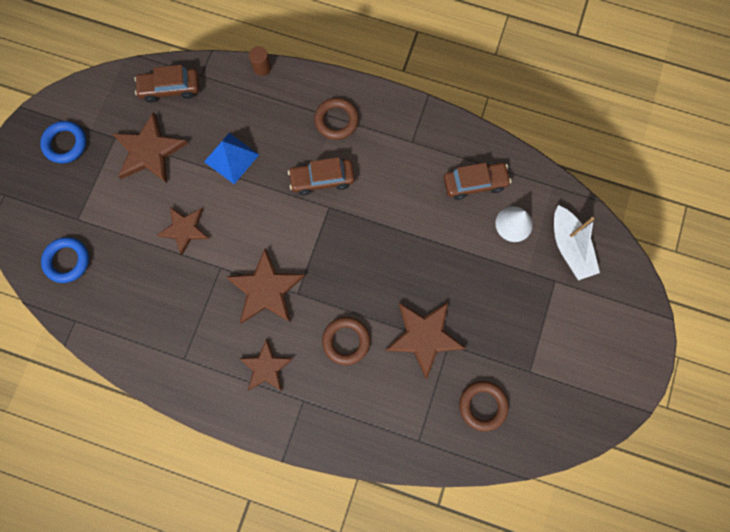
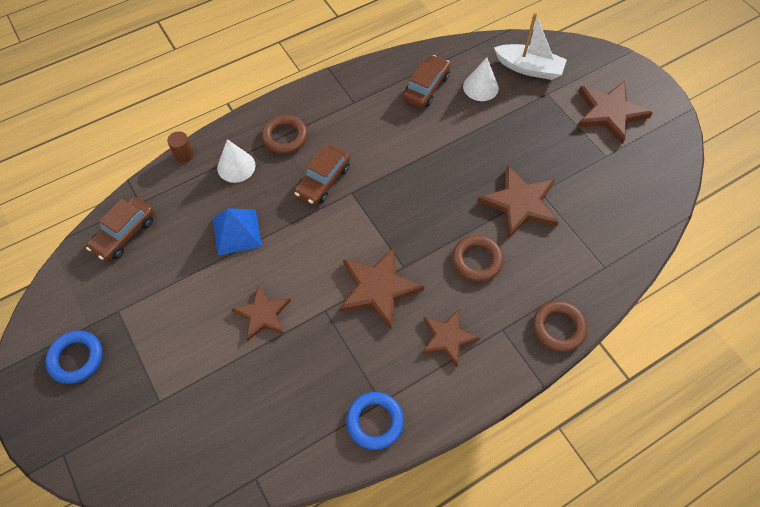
camera: 50 degrees left, 15 degrees down
(67, 261) = (190, 441): blue ring -> blue ring (375, 421)
(149, 151) = (161, 291): brown star -> brown star (609, 113)
(282, 110) = (236, 166): none -> white cone
(482, 405) = (609, 204): brown ring -> brown ring (558, 327)

